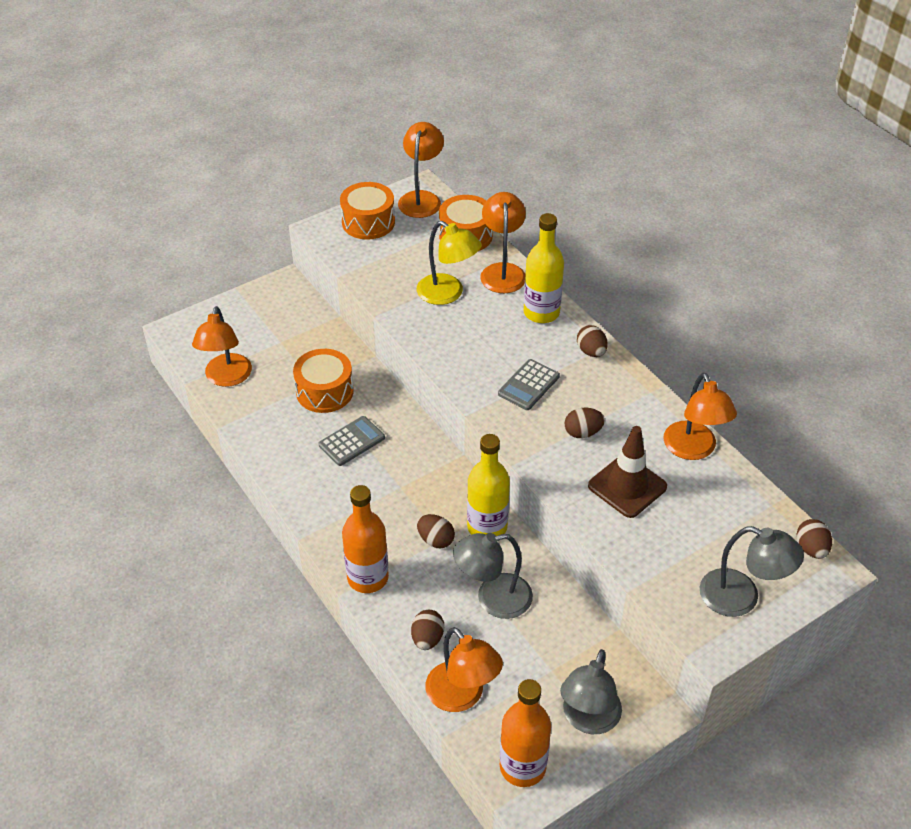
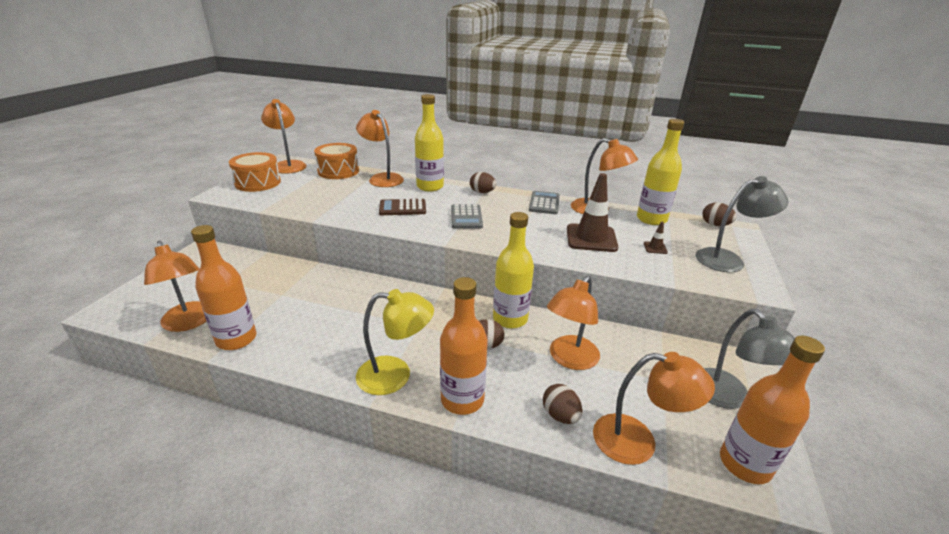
camera: 40 degrees left, 15 degrees down
(249, 417) = (236, 339): none -> orange bottle
(324, 391) = (296, 296): orange drum -> none
(352, 441) = (350, 316): grey calculator -> grey calculator (544, 203)
(448, 294) = (357, 196): yellow lamp -> yellow lamp (395, 375)
(477, 337) = (402, 208): none -> brown calculator
(493, 599) = (569, 359): grey lamp -> orange lamp
(583, 432) = (529, 225): brown egg -> none
(680, 537) = (655, 248): none -> brown traffic cone
(741, 498) = (651, 219): none -> yellow bottle

